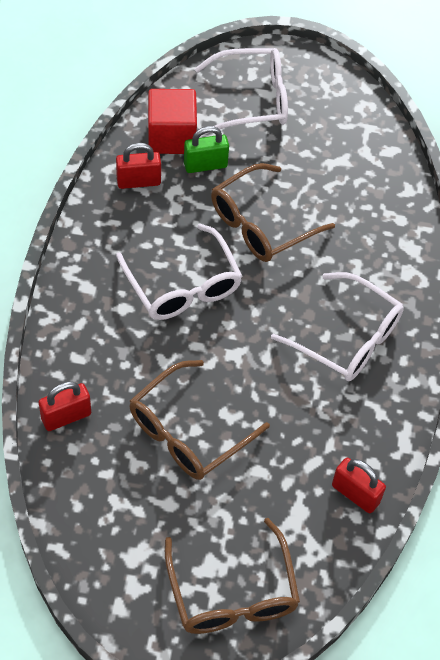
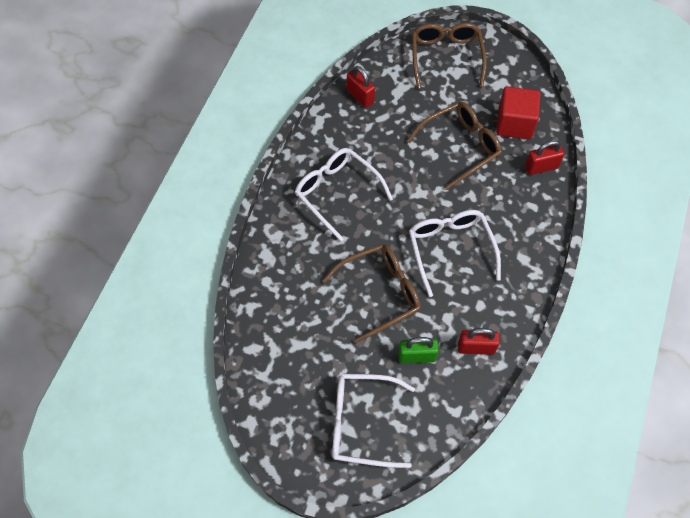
camera: 165 degrees left, 5 degrees up
(171, 137) = (442, 391): red cube -> red cube (514, 124)

